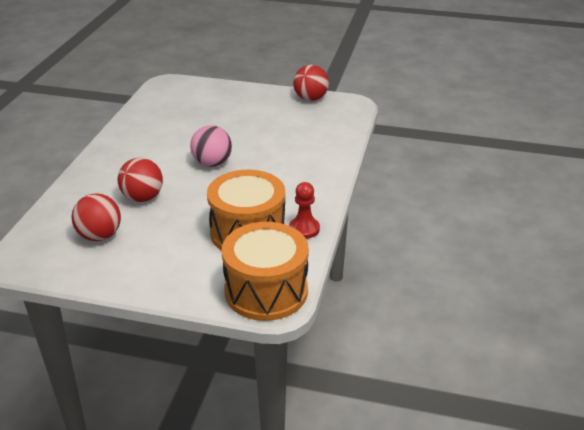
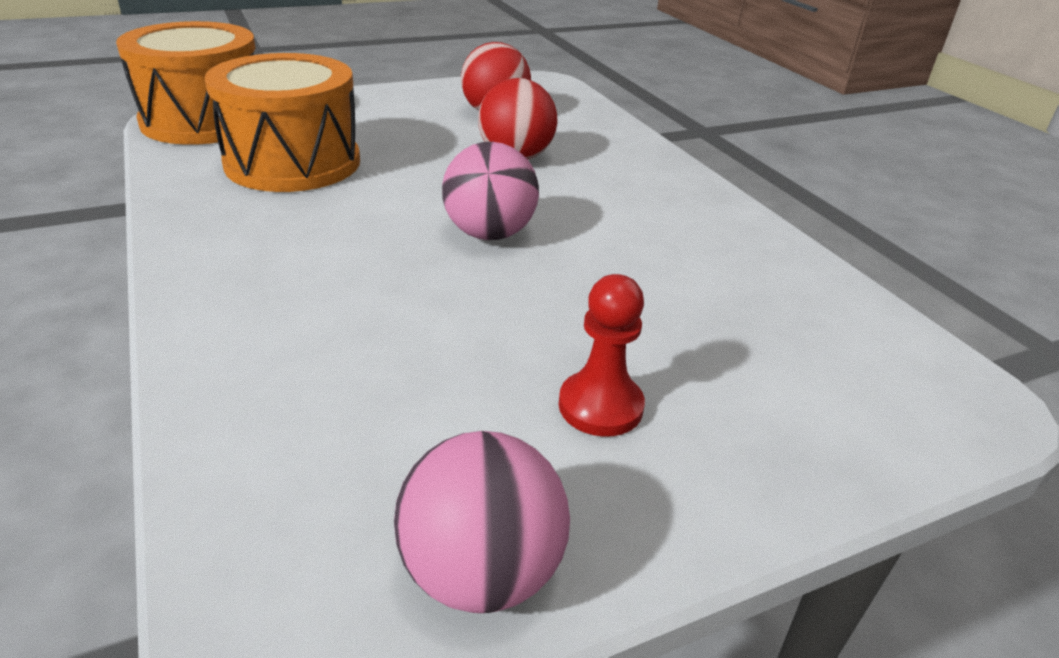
camera: 140 degrees right, 0 degrees up
(304, 229) = (195, 189): red pawn -> red pawn (600, 406)
(310, 98) = (481, 572): red ball -> pink ball

